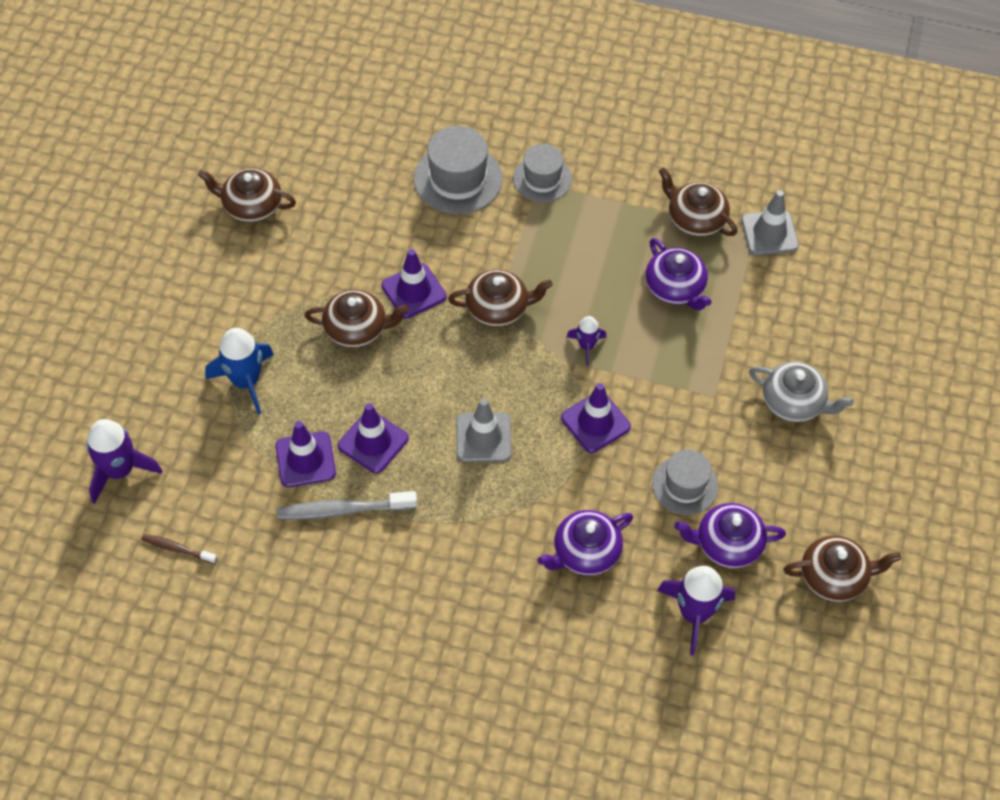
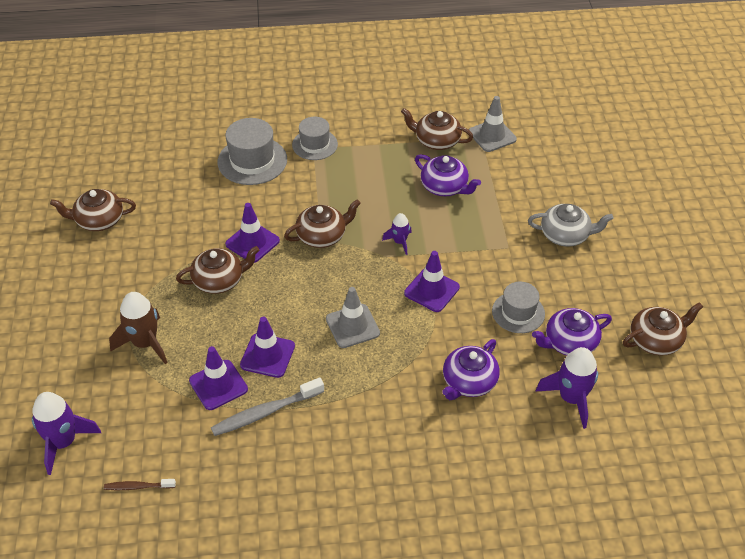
camera: 20 degrees left, 10 degrees down
(245, 381) = (145, 343): blue rocket -> brown rocket

